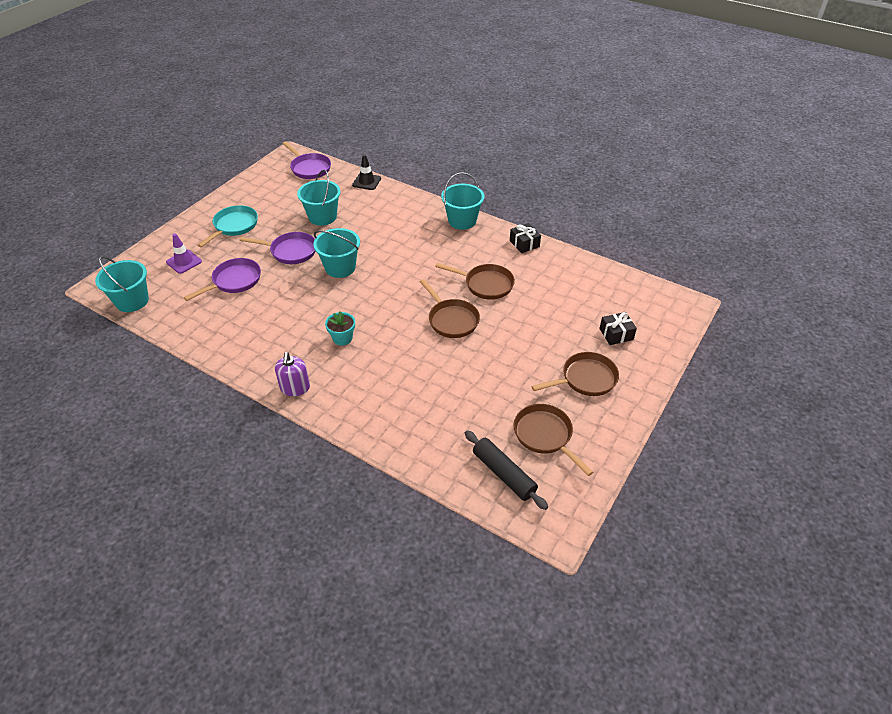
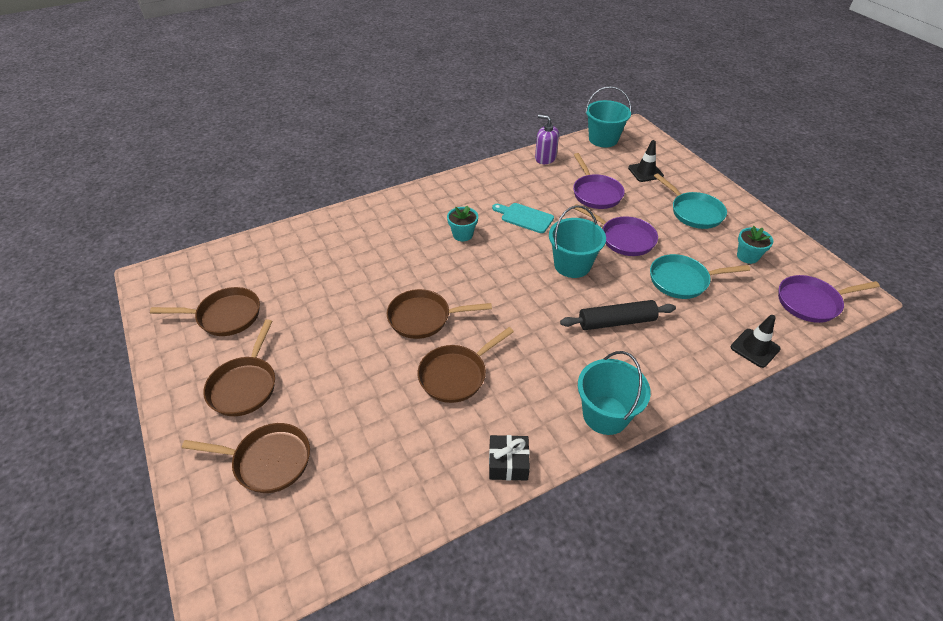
camera: 120 degrees right, 0 degrees up
(184, 262) = (645, 172): purple traffic cone -> black traffic cone
(276, 196) = (747, 256): none -> turquoise flower pot
(290, 251) = (624, 238): purple pan -> purple pan turned 90 degrees counterclockwise
(295, 310) = (524, 217): none -> turquoise cutting board
(295, 388) = (427, 193): purple soap dispenser -> purple soap dispenser (545, 158)
(322, 217) = (682, 280): turquoise bucket -> turquoise pan
(504, 474) = (224, 272): black rolling pin -> black rolling pin (616, 322)
(616, 334) = (268, 461): black gift -> brown pan

